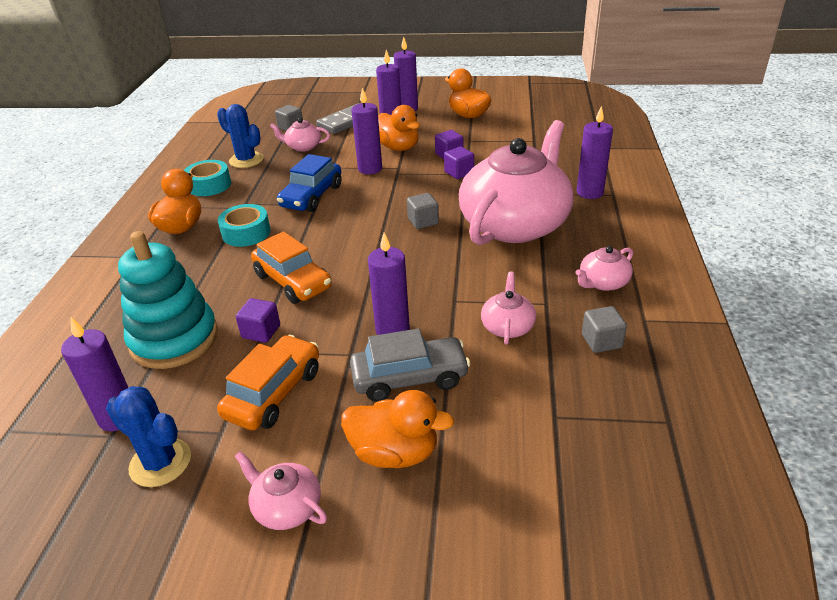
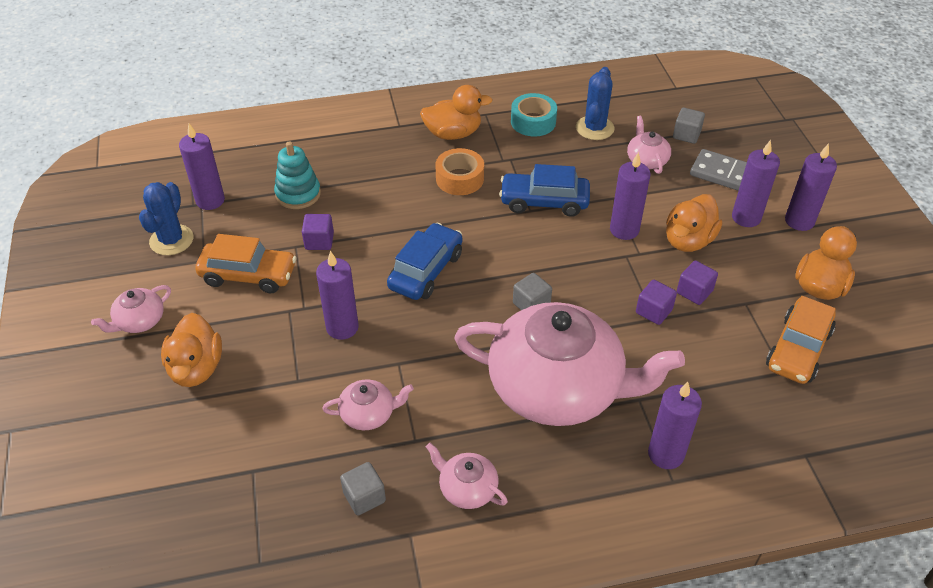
camera: 70 degrees right, 10 degrees up
(174, 339) = (298, 194): turquoise stacking toy -> turquoise stacking toy, size x0.62
(246, 233) = (459, 179): turquoise tape -> orange tape
(286, 507) = (139, 321): pink teapot -> pink teapot turned 150 degrees counterclockwise
(293, 281) = (394, 237): orange car -> orange car (798, 349)
(350, 269) = (426, 271): none -> blue car
(410, 378) = (282, 356): grey car -> none

